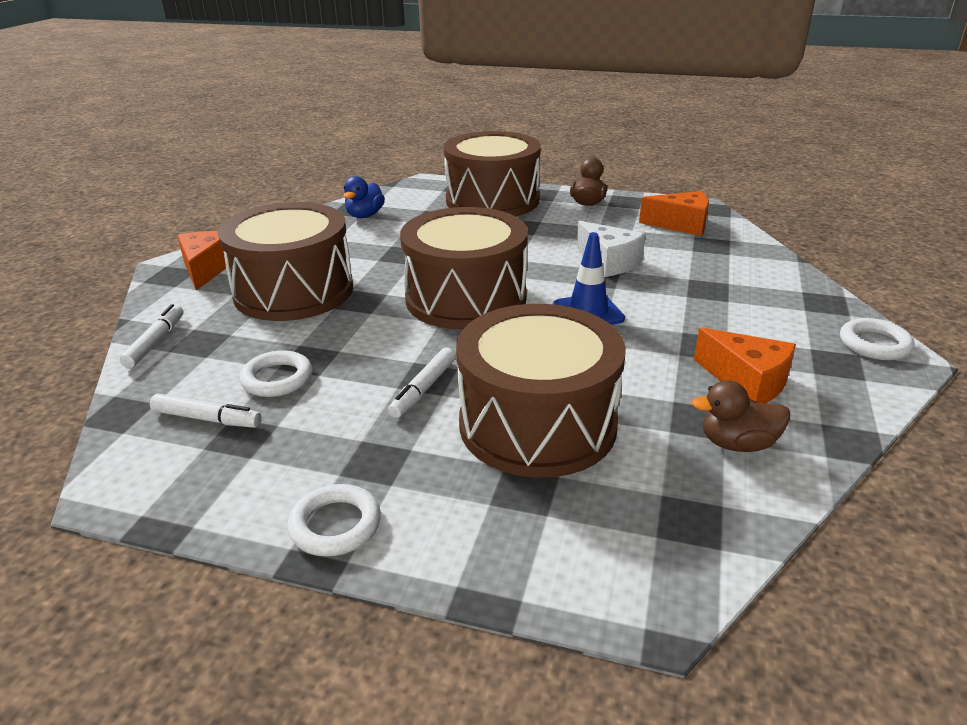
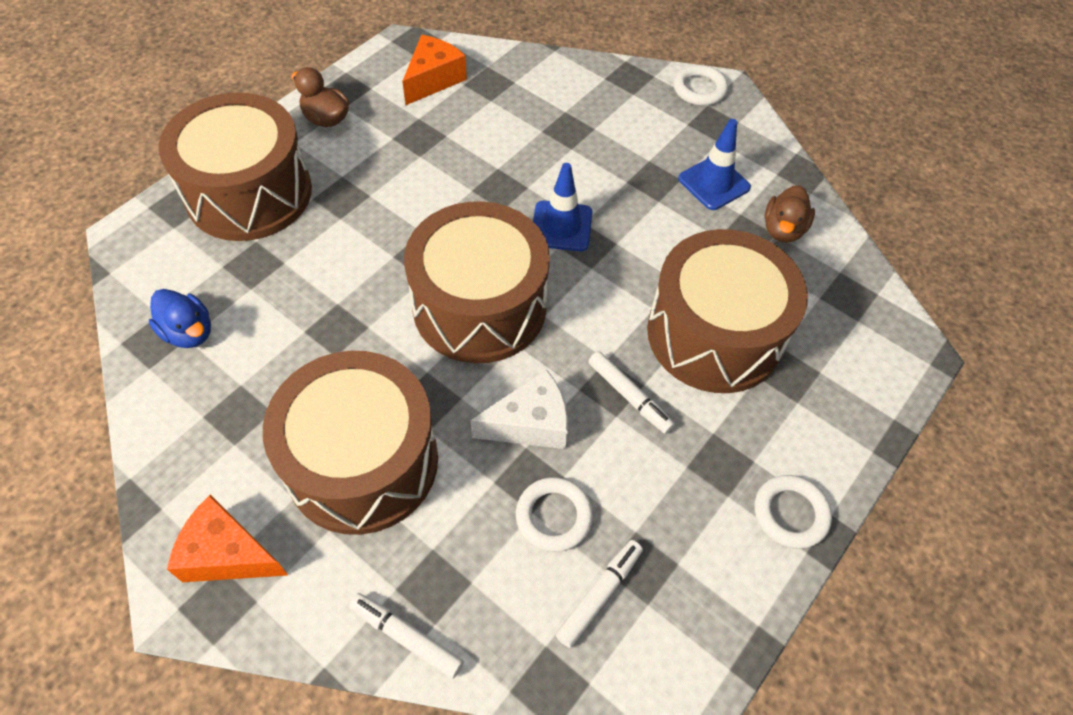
camera: 70 degrees left, 25 degrees up
(609, 262) = (475, 167): white cheese -> white cheese (530, 423)
(747, 381) = (714, 183): orange cheese -> blue traffic cone

